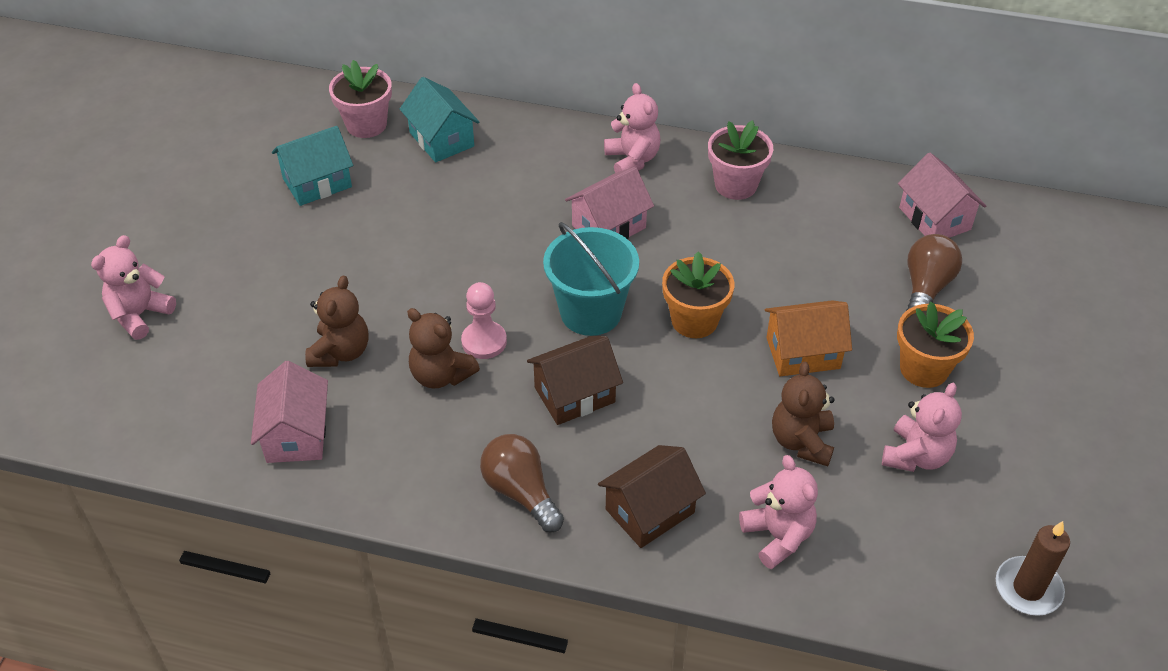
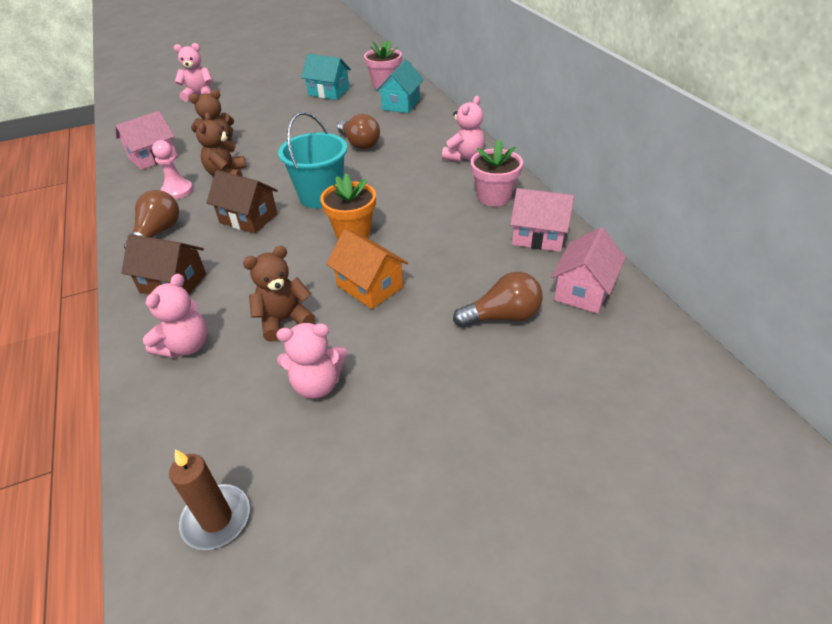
camera: 55 degrees right, 5 degrees down
(484, 341) = (264, 175): pink pawn -> pink pawn (177, 191)
(503, 224) = (359, 144): none -> brown light bulb
(609, 227) = (398, 173): pink house -> pink house (538, 236)
(924, 369) = (414, 351): orange flower pot -> none

